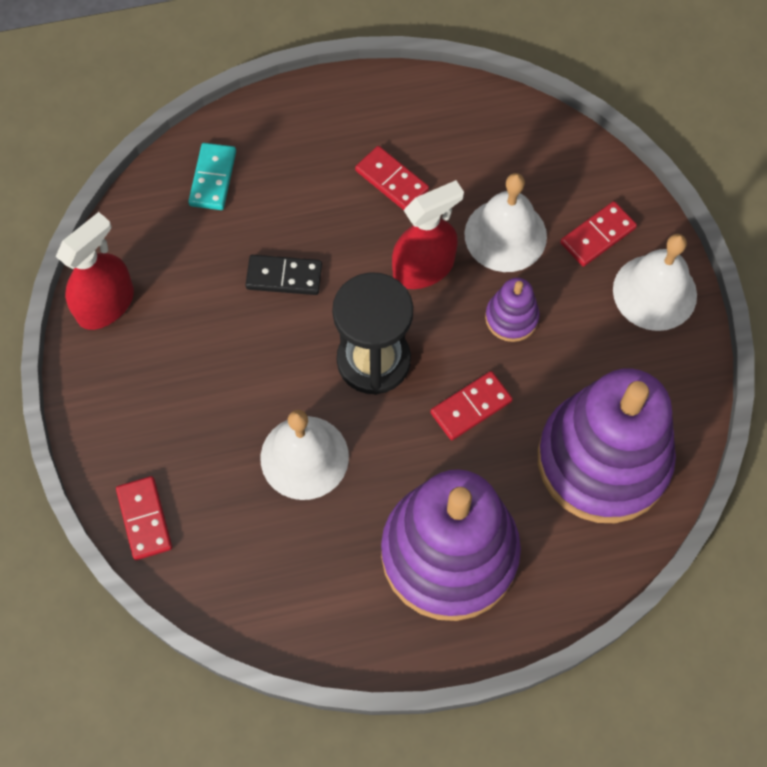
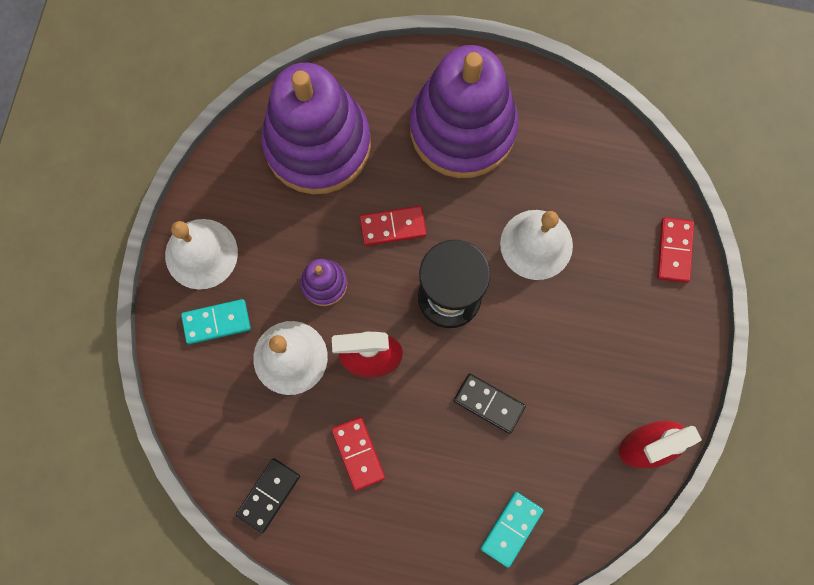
camera: 155 degrees left, 10 degrees up
(457, 113) = (269, 495): none -> black domino
(597, 235) = (216, 322): red domino -> turquoise domino

